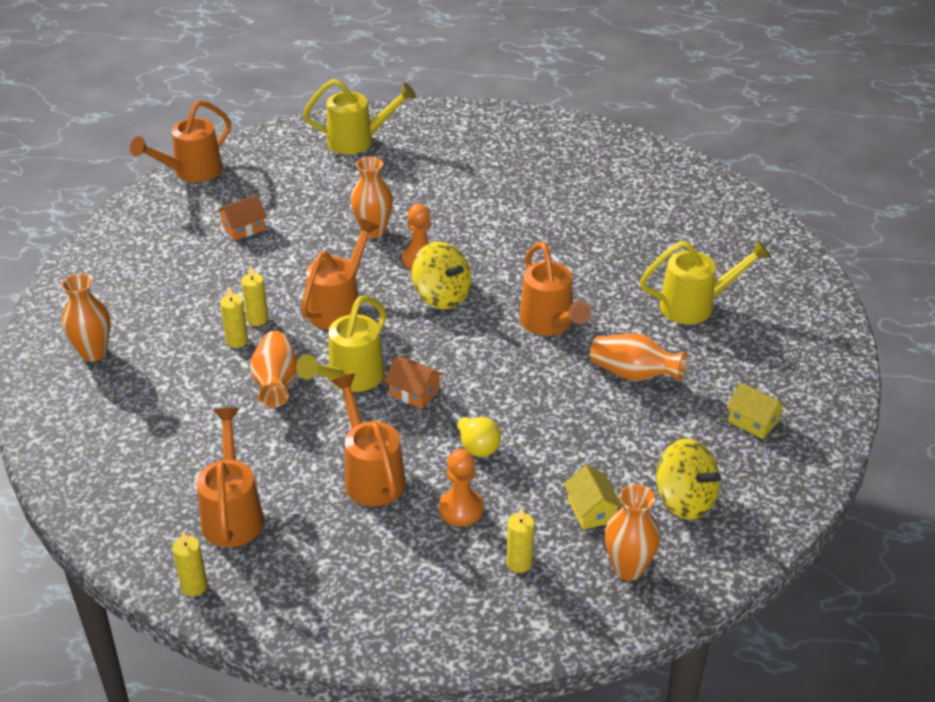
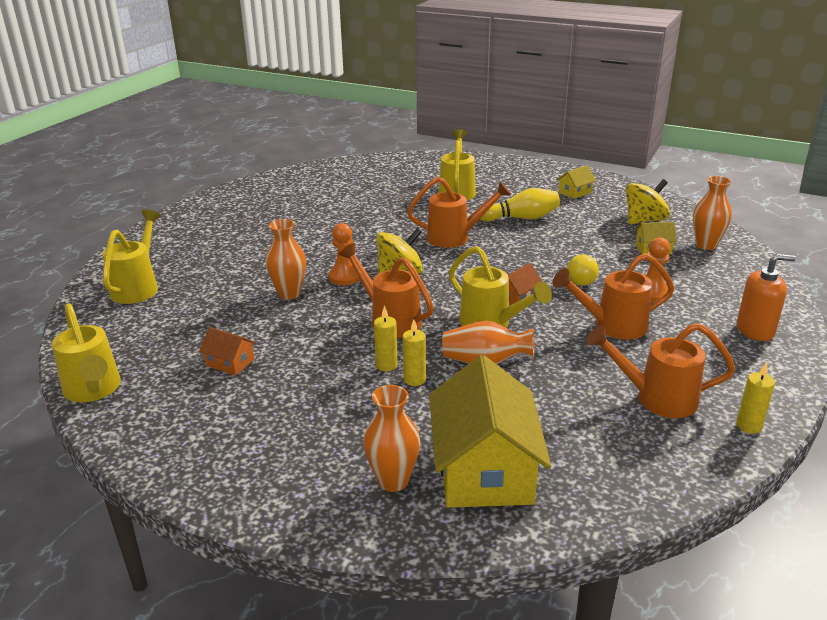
camera: 75 degrees left, 10 degrees down
(111, 403) = (484, 469): none -> yellow house
(191, 172) = (94, 390): orange watering can -> yellow watering can
(243, 228) = (230, 363): orange house -> orange house turned 45 degrees counterclockwise
(394, 607) = (755, 330): none -> orange soap dispenser
(475, 445) = (583, 280): yellow light bulb -> yellow light bulb turned 135 degrees clockwise
(519, 563) = (704, 279): yellow candle -> none
(633, 374) = (521, 218): orange vase -> yellow bowling pin

